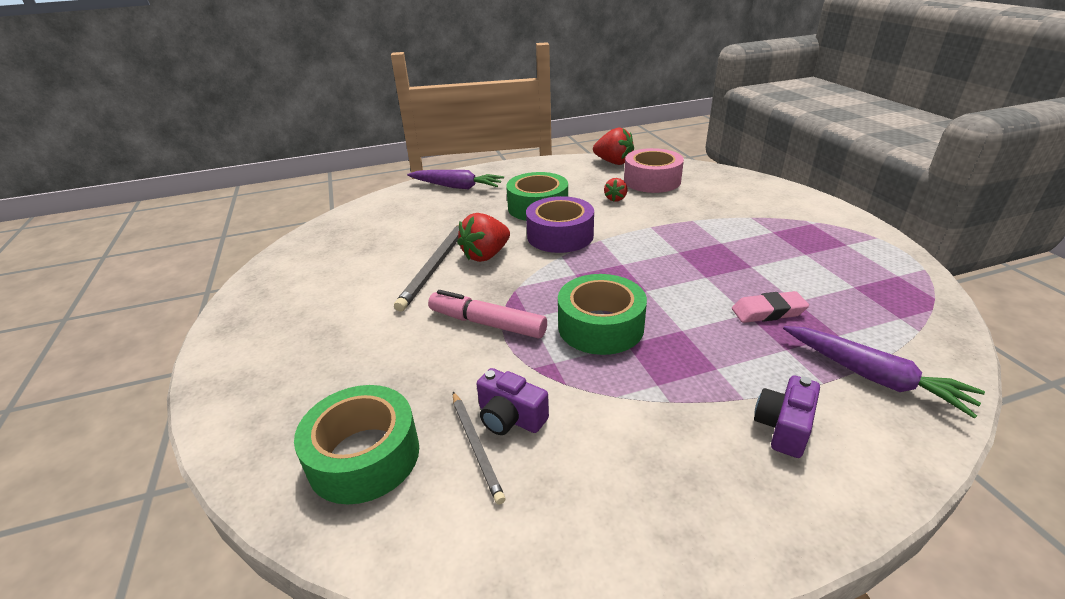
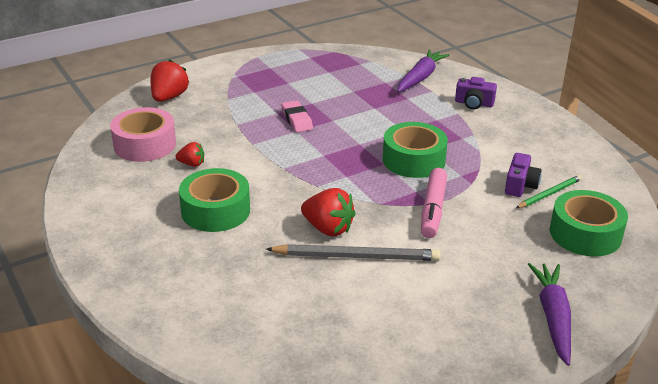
camera: 105 degrees left, 0 degrees up
(457, 187) = (155, 284): purple carrot -> purple carrot (553, 317)
(476, 446) = (549, 194): grey pencil -> green pencil
(560, 236) = (279, 190): purple tape -> none
(613, 162) = (85, 170): red strawberry -> red strawberry (169, 97)
(768, 312) = (370, 101): pink eraser -> pink eraser (296, 120)

